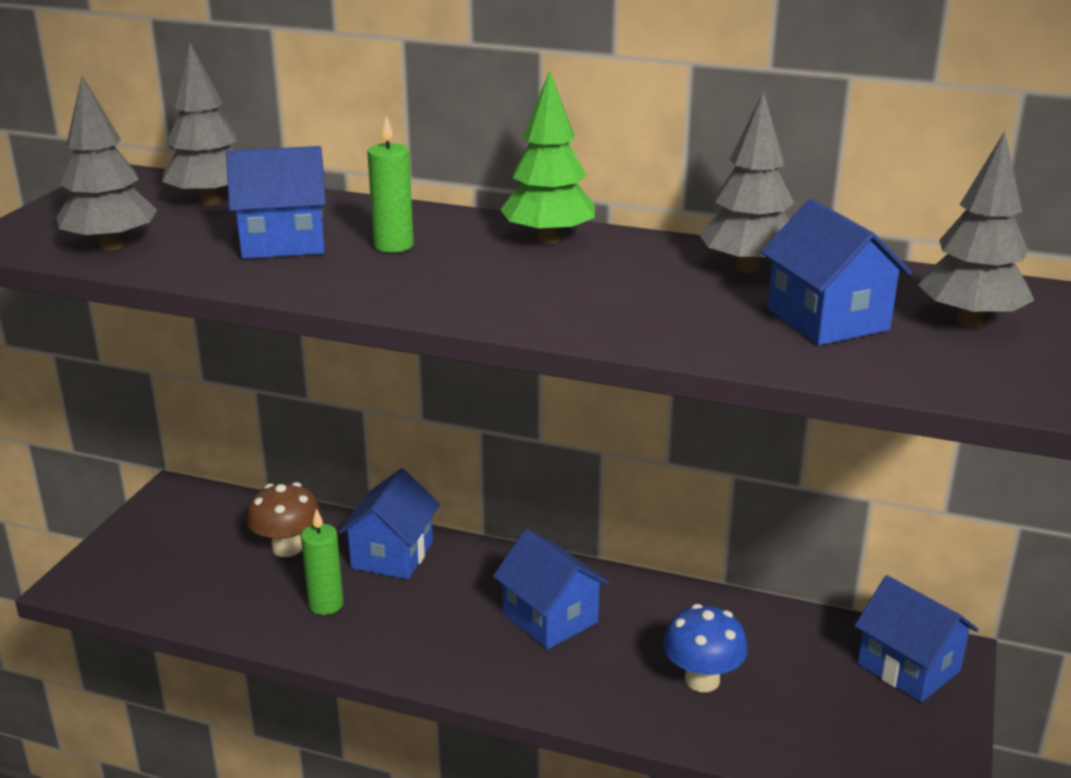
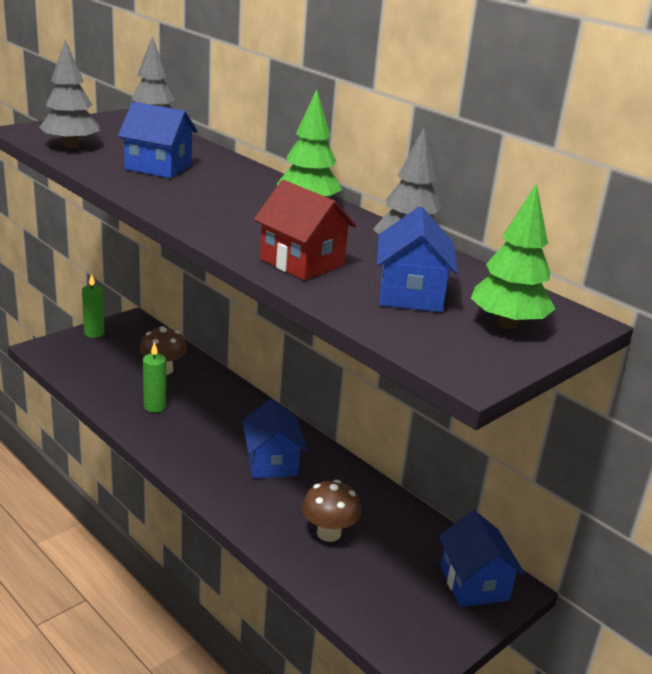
camera: 25 degrees right, 0 degrees up
(392, 555) = (216, 394): blue house -> none
(393, 245) = (214, 184): green candle -> green candle (94, 333)
(655, 319) = (302, 262): none -> red house
(702, 680) = (328, 533): blue mushroom -> brown mushroom
(969, 321) = (507, 324): grey tree -> green tree

